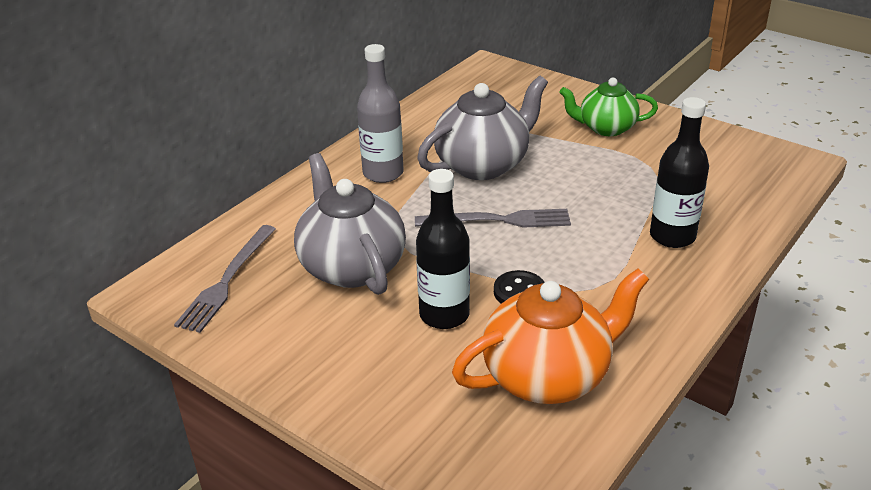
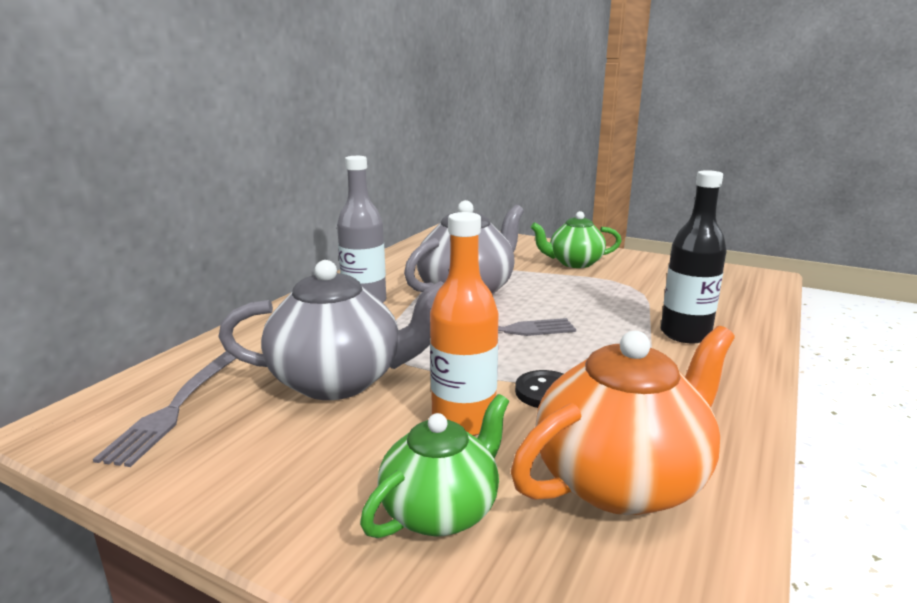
camera: 10 degrees left, 15 degrees down
(352, 266) = (339, 381): grey teapot -> grey teapot turned 120 degrees clockwise
(412, 386) = (441, 511): none -> green teapot
(444, 315) = (463, 421): black bottle -> orange bottle

